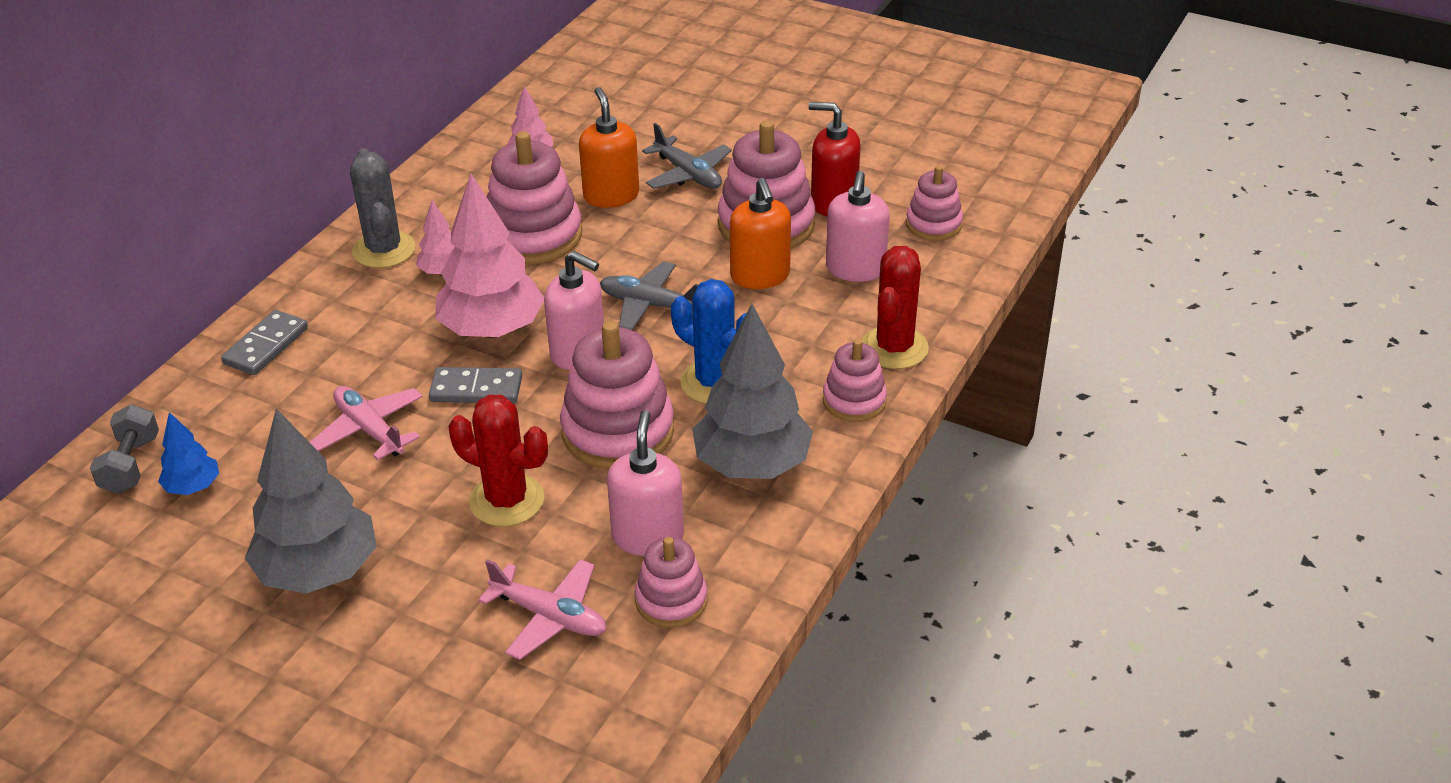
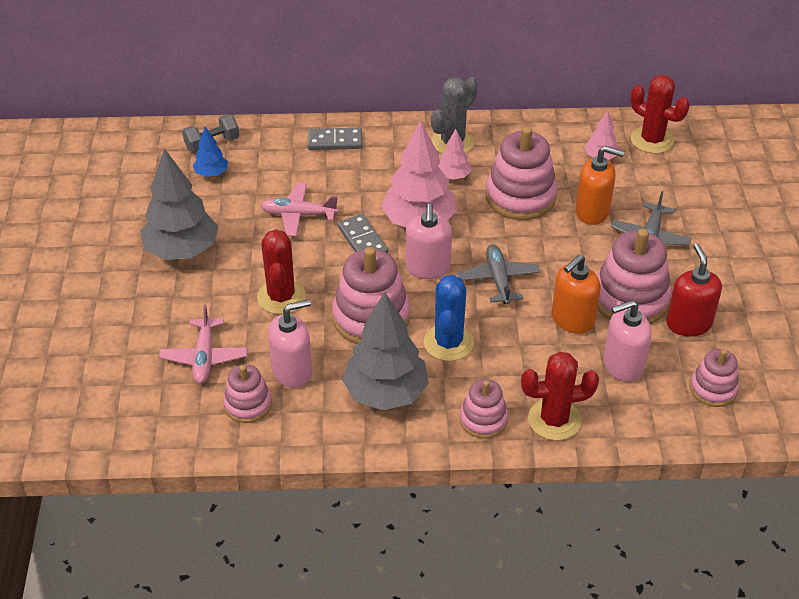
camera: 60 degrees right, 5 degrees up
(370, 430) = (298, 215): pink plane -> pink plane turned 105 degrees counterclockwise
(544, 111) = (652, 140): none -> red cactus
(611, 195) = (592, 212): orange soap dispenser -> orange soap dispenser turned 60 degrees clockwise

